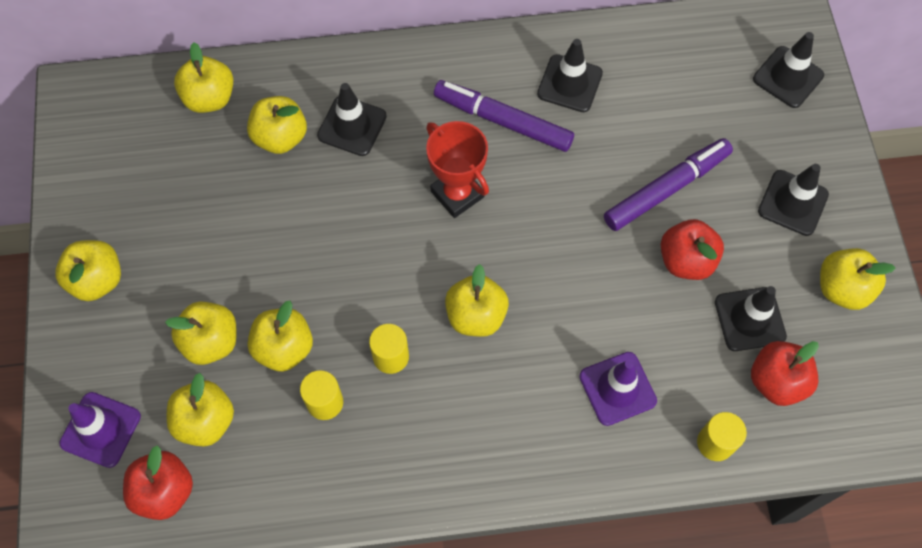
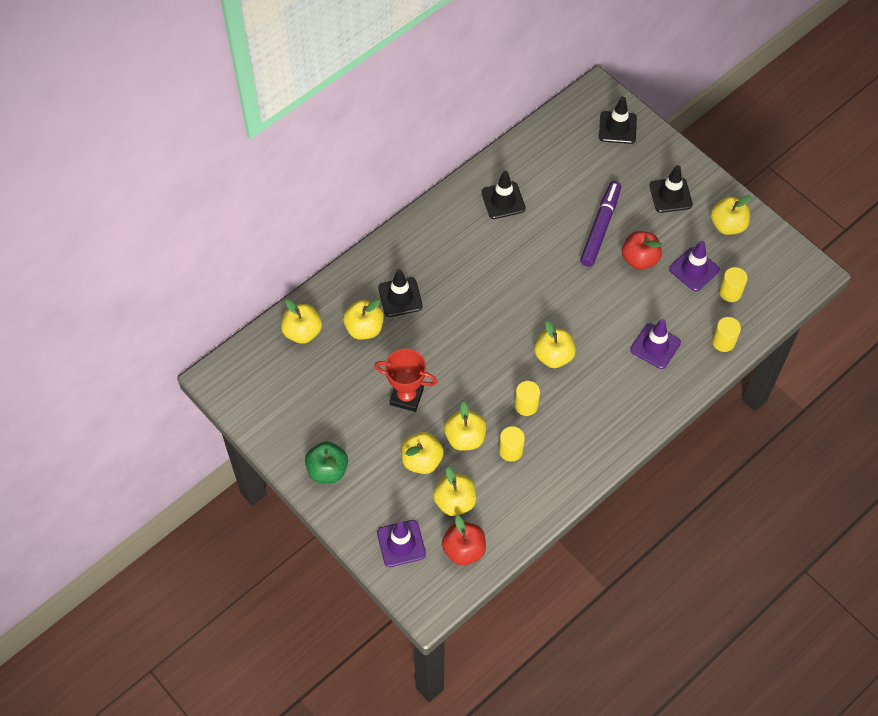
camera: 35 degrees left, 5 degrees down
(97, 280) = (327, 470): yellow apple -> green apple
(457, 194) = (491, 298): red trophy -> red trophy (406, 397)
(503, 121) = (483, 243): purple marker -> none
(749, 319) = (694, 269): black traffic cone -> purple traffic cone
(776, 381) = (730, 292): red apple -> yellow cylinder

